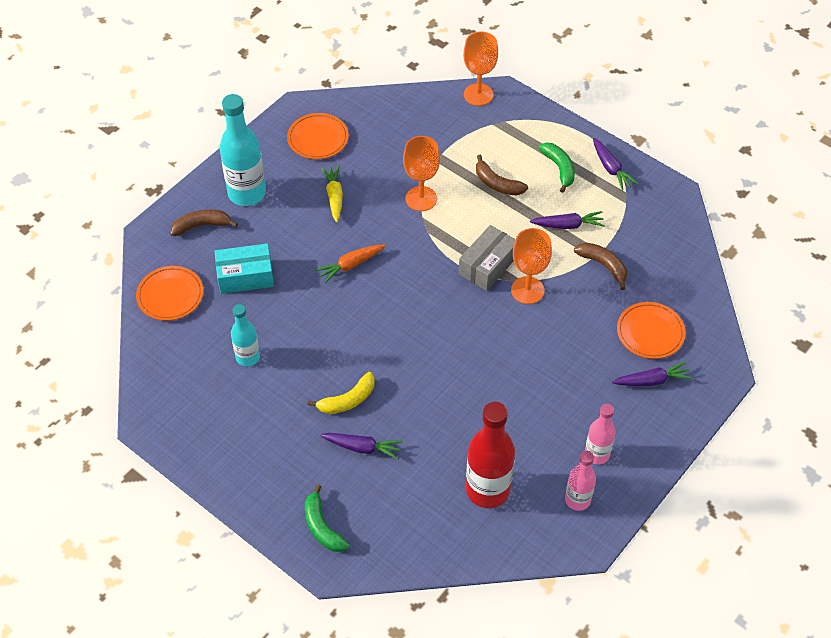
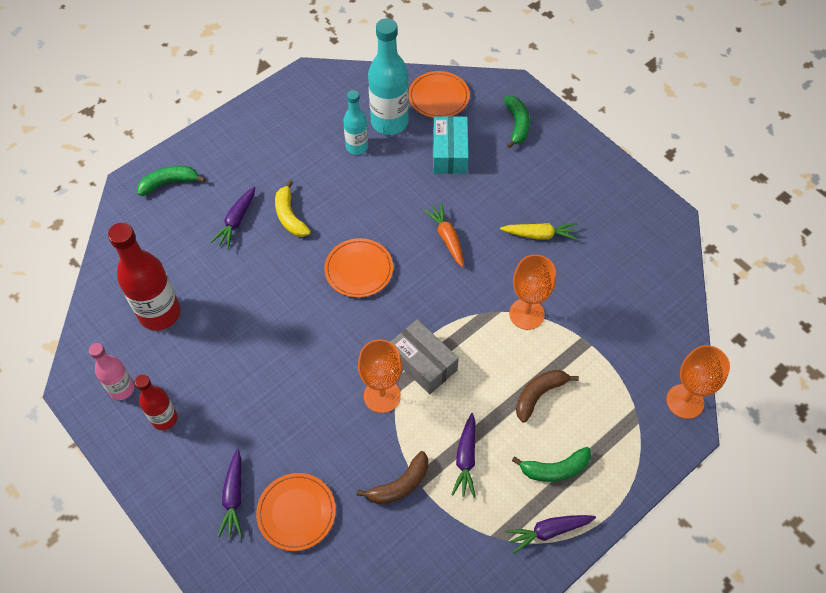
camera: 100 degrees right, 5 degrees up
(201, 226) = (517, 124): brown banana -> green banana
(247, 193) = (554, 162): turquoise bottle -> turquoise bottle (389, 122)
(318, 138) = (624, 230): orange plate -> orange plate (359, 270)
(597, 454) = (164, 418): pink bottle -> red bottle

